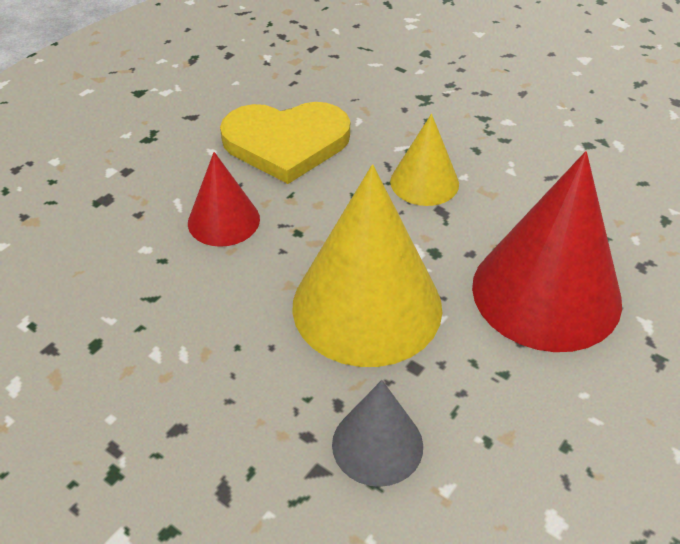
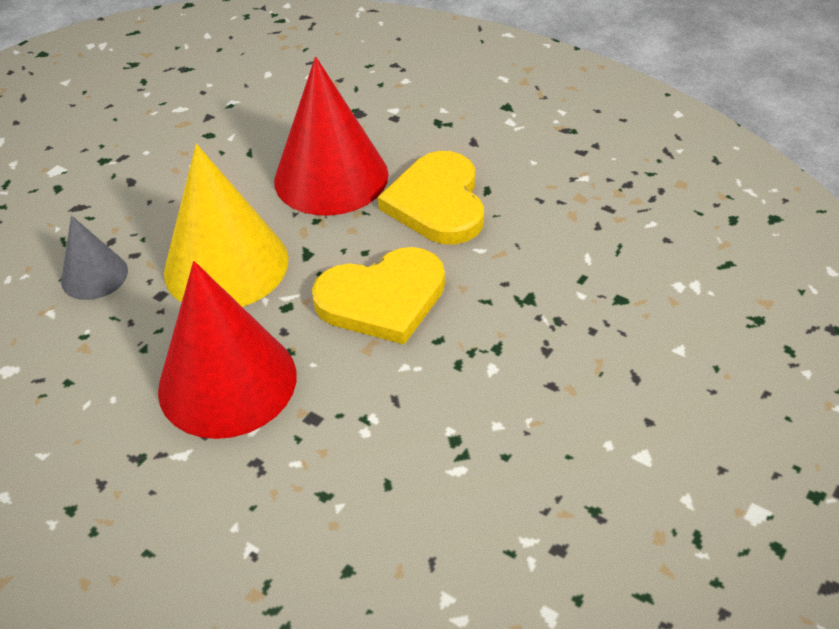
camera: 90 degrees right, 0 degrees up
(223, 220) = (331, 177): red cone -> red cone, size x1.89
(424, 182) = (382, 299): yellow cone -> yellow heart

